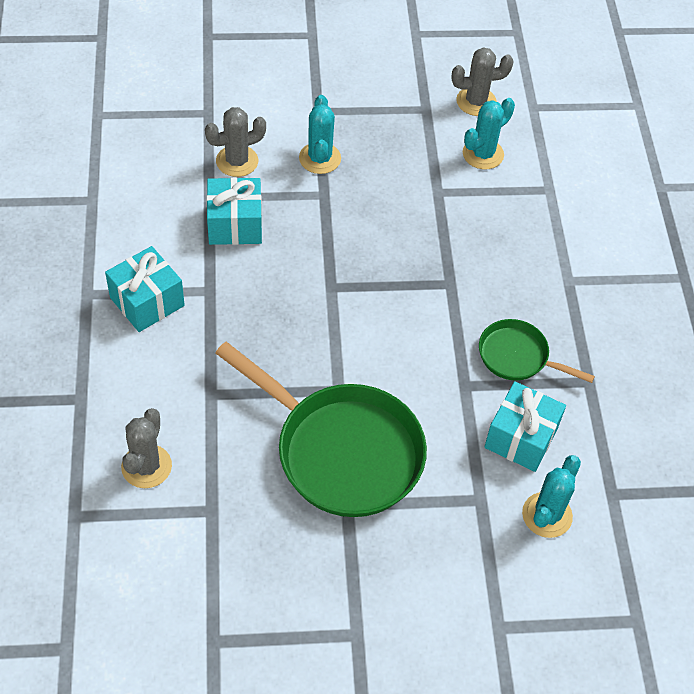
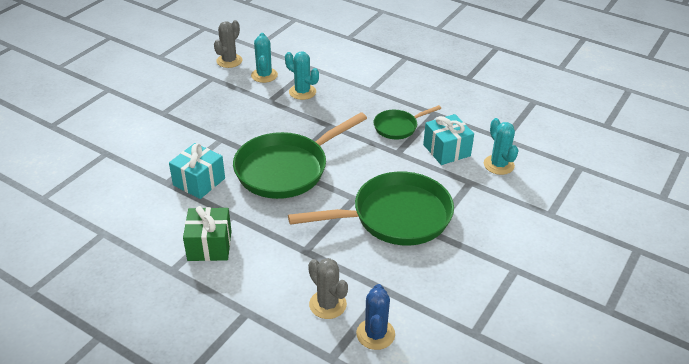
camera: 50 degrees left, 15 degrees down
(138, 539) = (375, 334): none -> blue cactus
(147, 301) = (209, 245): turquoise gift -> green gift
(237, 161) = (156, 159): grey cactus -> none
(320, 158) = (195, 128): turquoise cactus -> turquoise cactus (302, 92)
(329, 290) = (286, 169): none -> green pan

